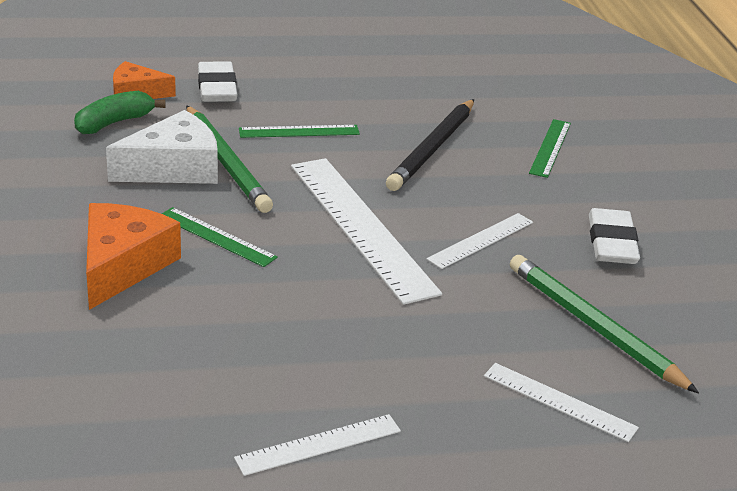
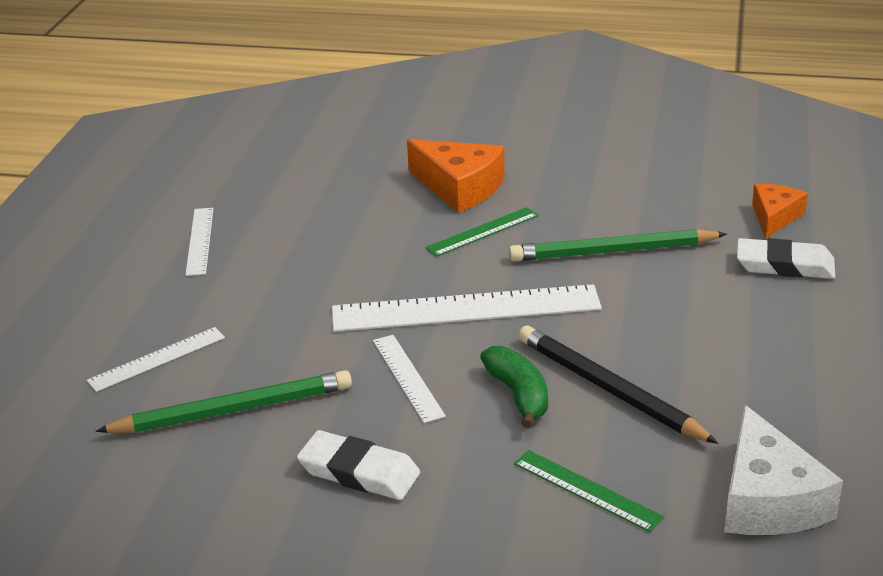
camera: 115 degrees right, 0 degrees up
(114, 123) = (708, 201): green banana -> green banana (518, 395)
(174, 168) = (610, 223): white cheese -> white cheese (768, 499)
(299, 131) = (670, 303): green ruler -> none

